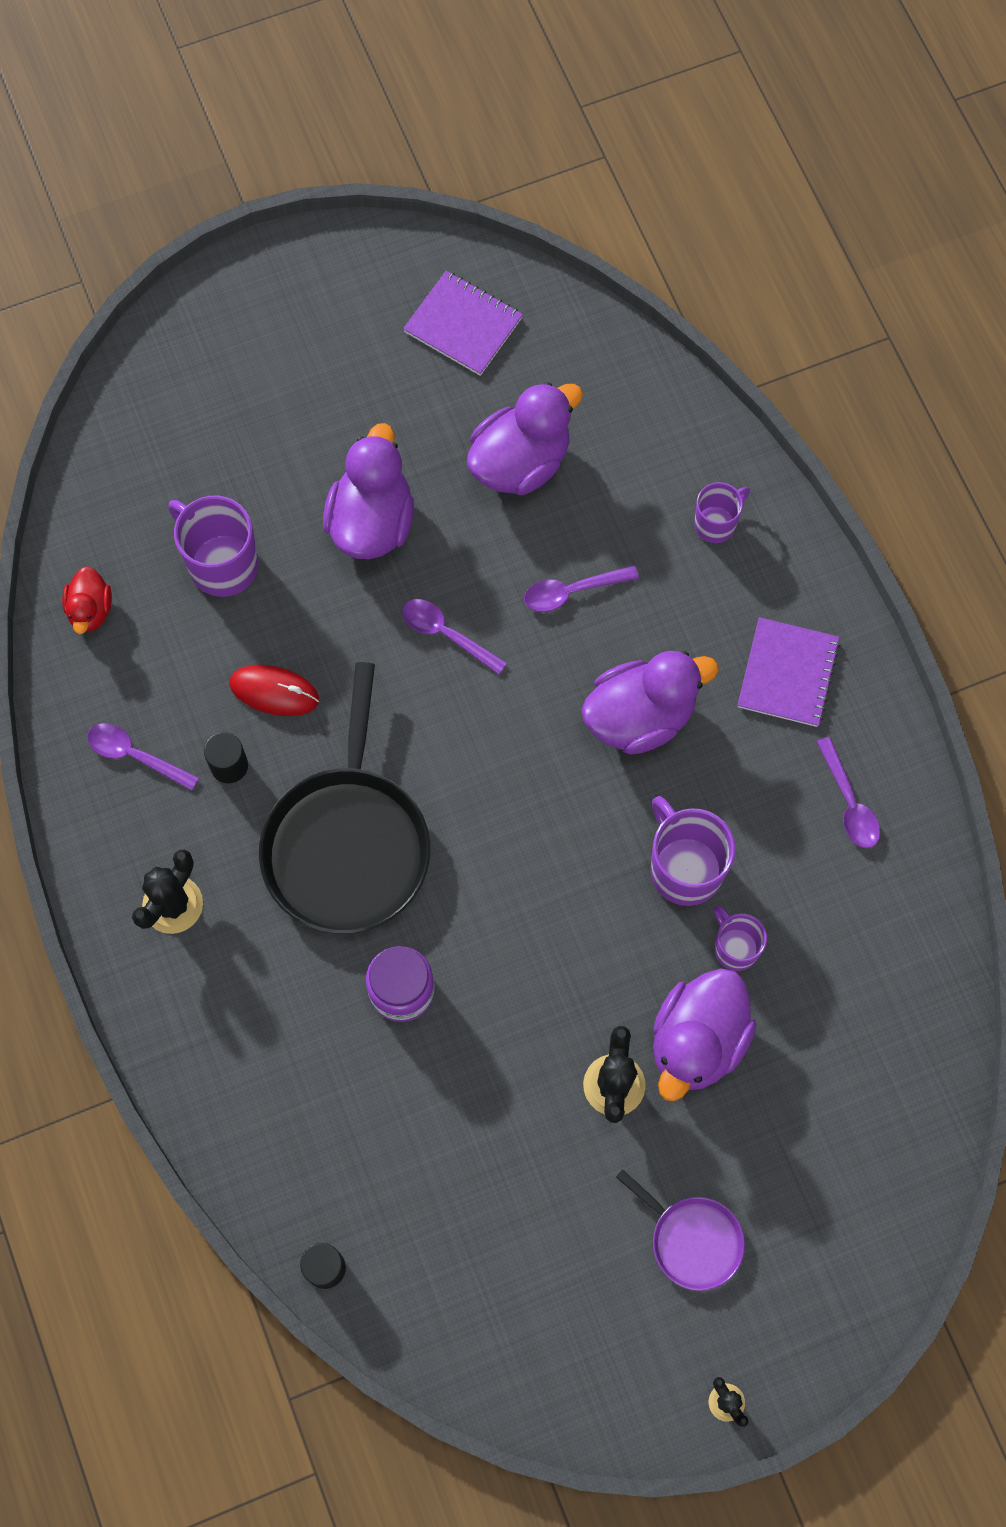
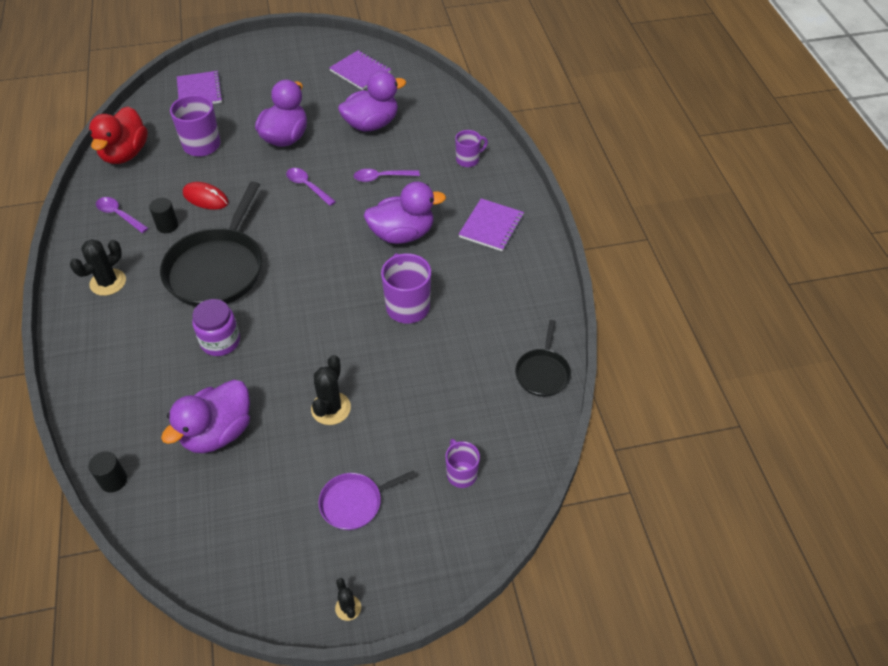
camera: 10 degrees right, 20 degrees down
(90, 610) = (125, 154): red duck -> red duck, size x1.83
(172, 427) = (199, 91): none -> purple notebook
(692, 1240) = (354, 503): purple pan -> purple pan turned 105 degrees clockwise
(697, 1041) = (389, 393): purple duck -> purple duck (218, 432)
(735, 948) = (426, 349): purple mug -> purple mug (461, 473)
(849, 802) = (513, 288): purple spoon -> none
(926, 962) = (543, 373): none -> black pan

